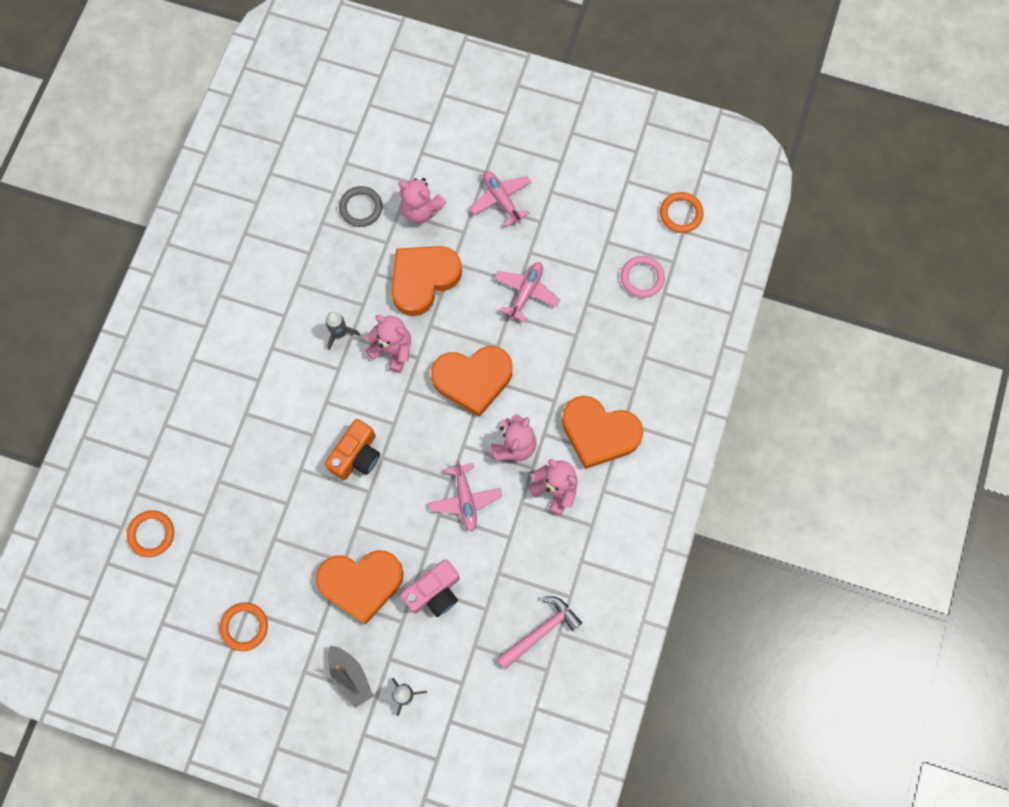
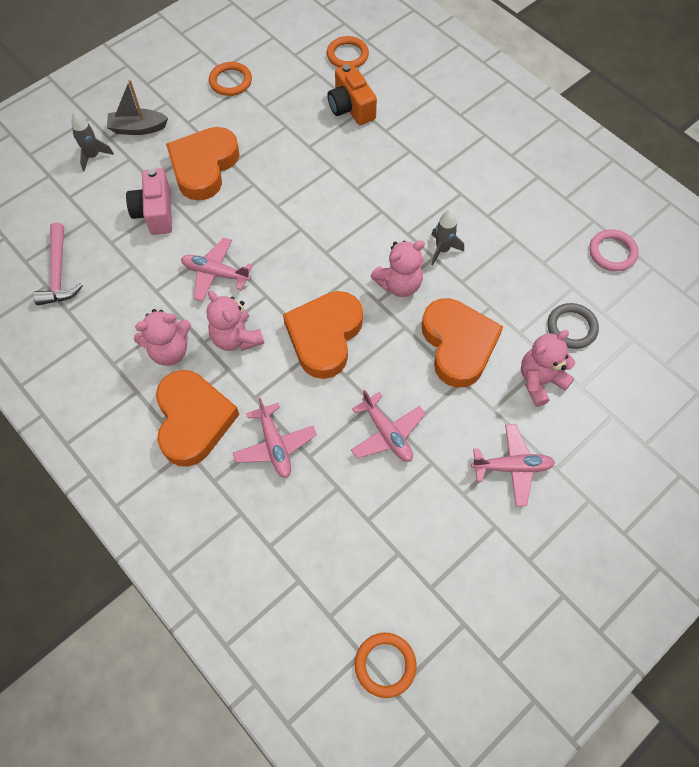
camera: 120 degrees right, 10 degrees down
(356, 456) = (315, 211): orange camera -> orange camera (351, 107)
(582, 363) = (275, 445): none -> pink plane
(599, 433) = (193, 420): orange heart -> orange heart turned 120 degrees clockwise
(642, 278) = (331, 566): pink ring -> pink ring (612, 252)

